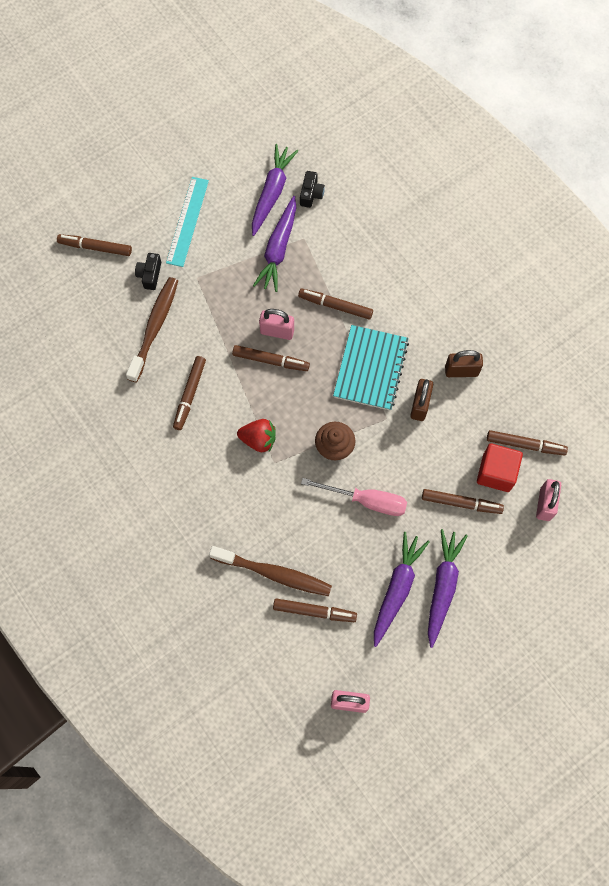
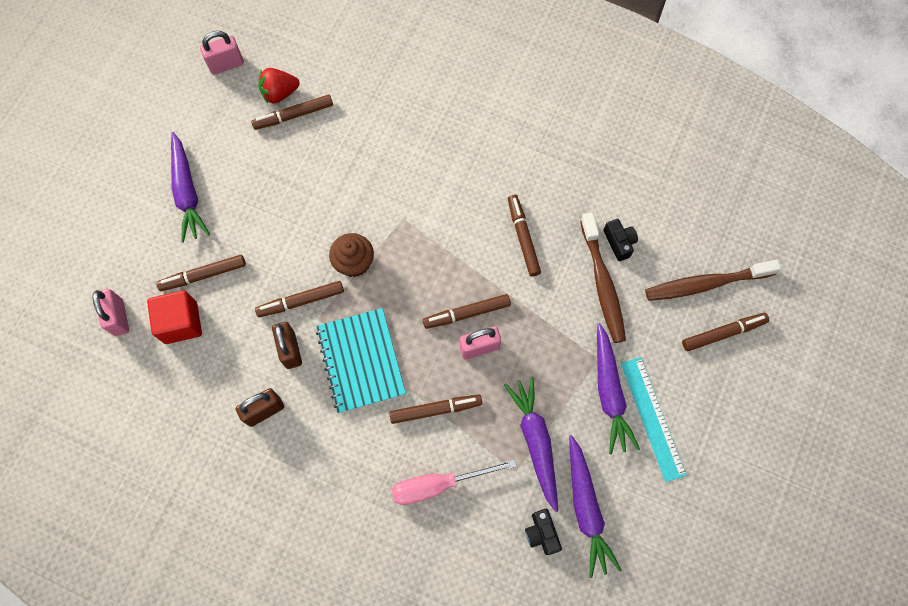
camera: 150 degrees right, 0 degrees up
(150, 275) = (647, 335): black camera -> black camera (619, 242)
(258, 439) = (430, 231): red strawberry -> red strawberry (280, 93)
(274, 574) = (346, 127): brown toothbrush -> brown toothbrush (705, 284)
(366, 501) = (296, 230): pink screwdriver -> pink screwdriver (438, 484)
(397, 589) = (229, 170): purple carrot -> purple carrot (609, 392)
(525, 445) = (162, 367): brown marker -> brown marker (301, 301)

